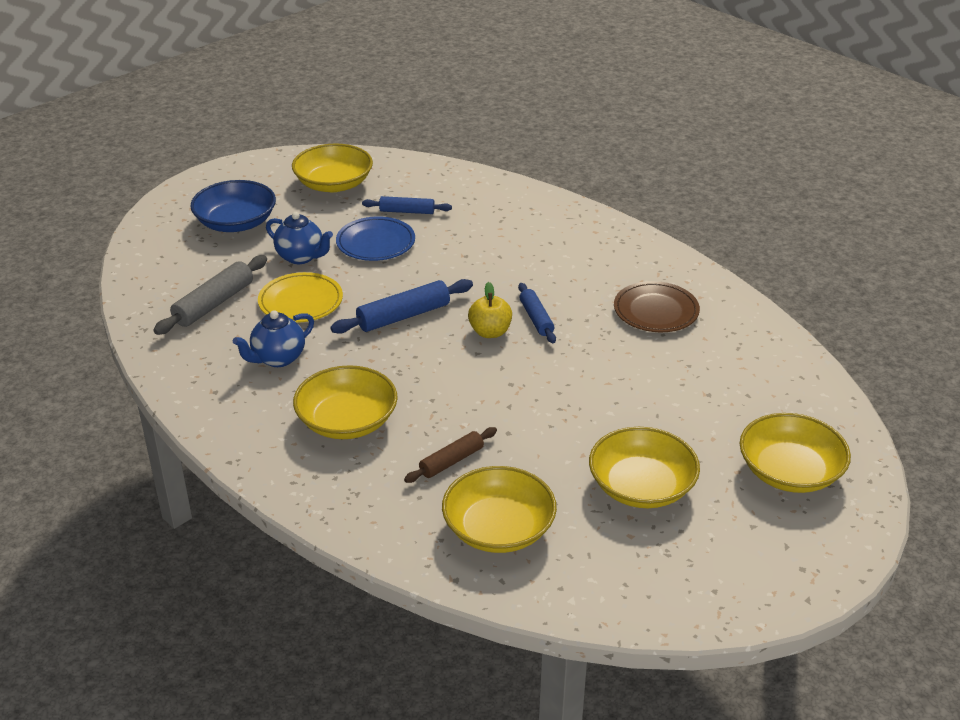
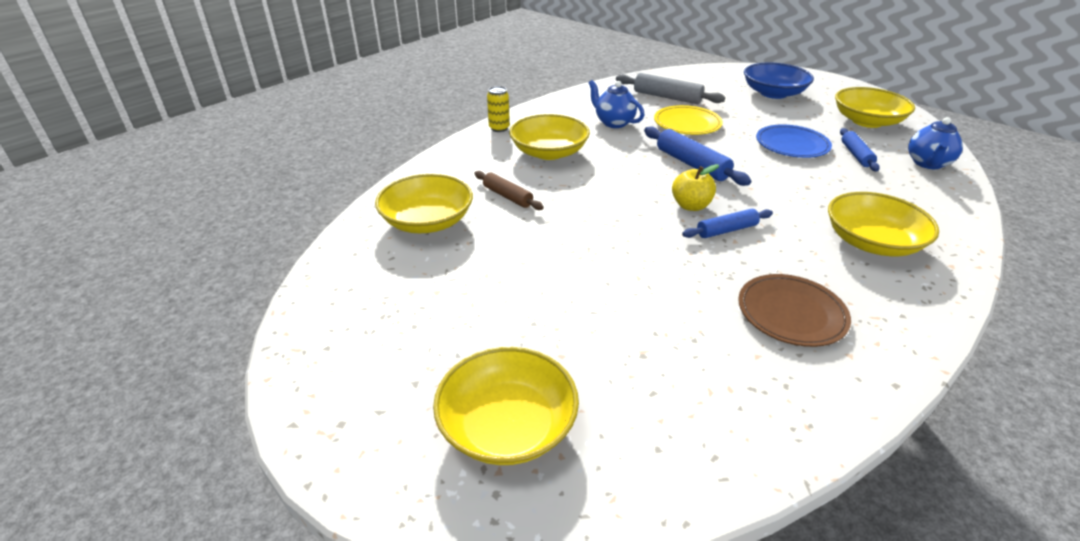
camera: 85 degrees right, 0 degrees up
(261, 464) = (499, 128): none -> yellow can
(301, 257) = (746, 119): blue teapot -> blue teapot (927, 164)
(641, 486) = (478, 299): yellow bowl -> yellow bowl (872, 242)

